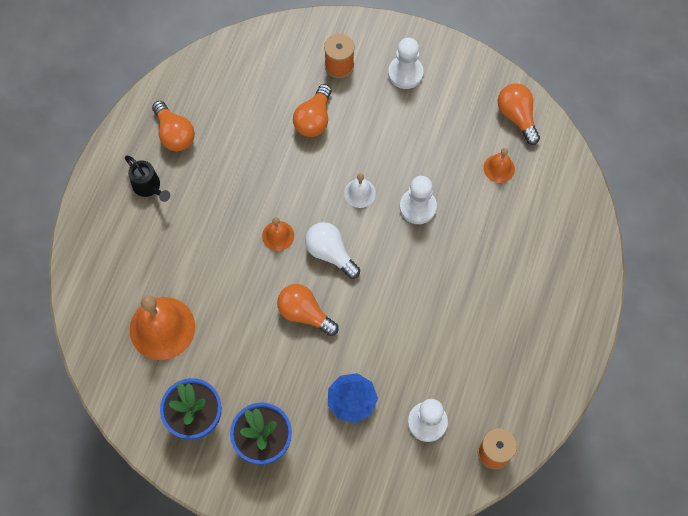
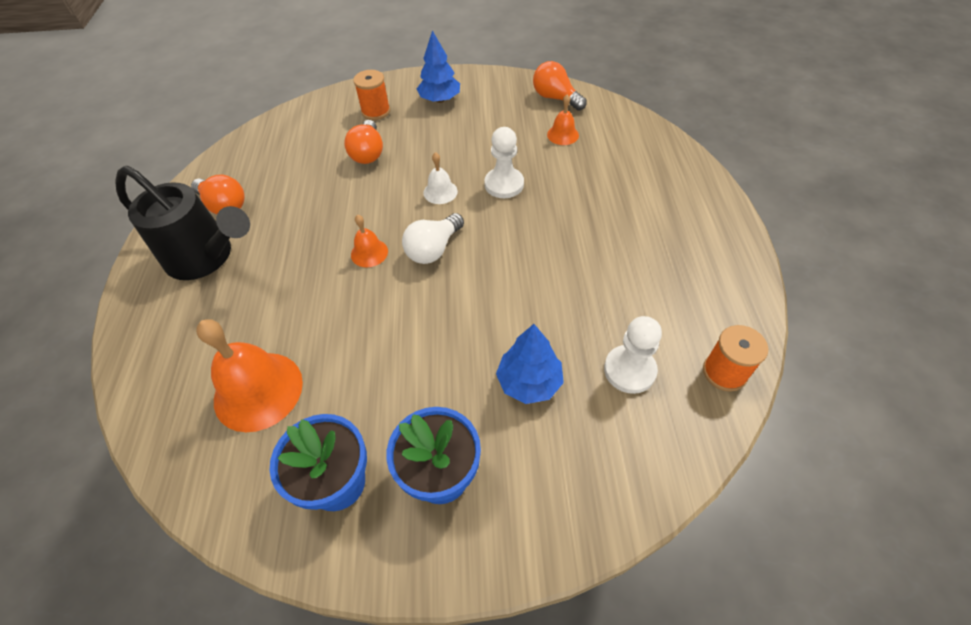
camera: 20 degrees left, 15 degrees down
(149, 187) = (206, 257): black watering can -> black watering can, size x2.02
(304, 313) = (430, 313): orange light bulb -> none
(330, 253) = (433, 249): white light bulb -> white light bulb turned 75 degrees counterclockwise
(405, 73) = (440, 99): white pawn -> blue tree

